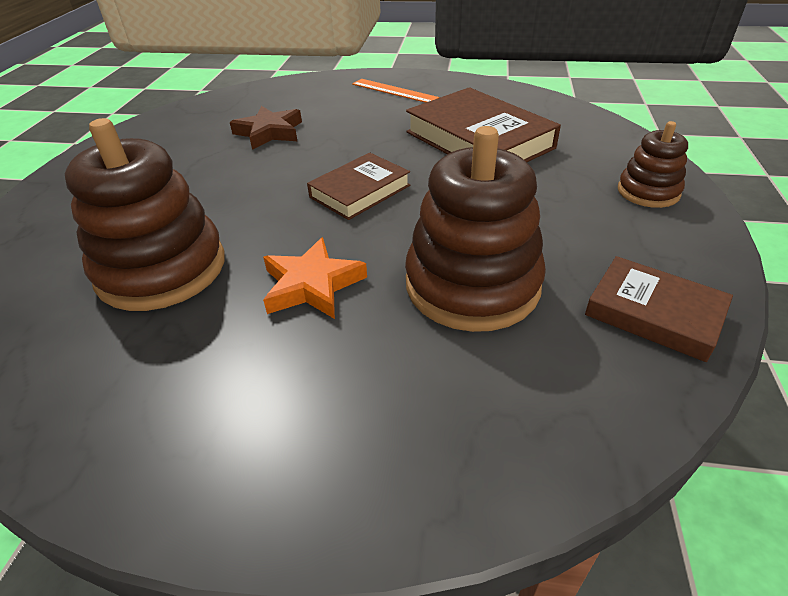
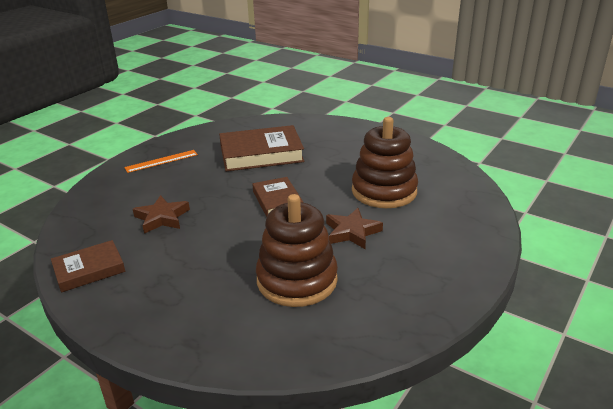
camera: 65 degrees left, 10 degrees down
(312, 285) = (352, 232): orange star -> brown star
(648, 192) = (352, 132): brown stacking toy -> none
(654, 313) = (428, 161): brown book -> brown book (89, 270)

